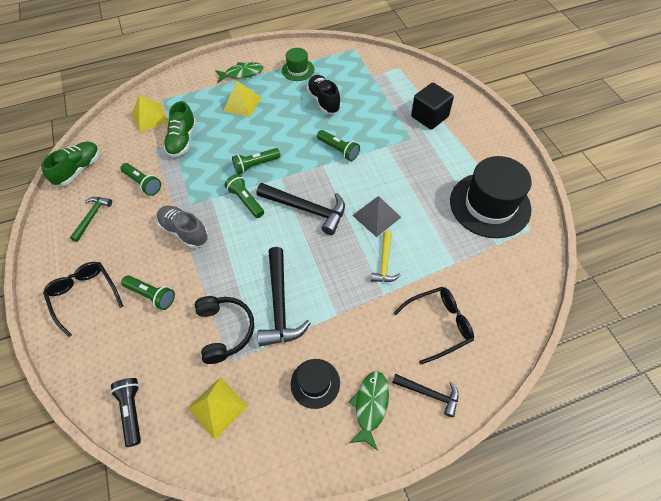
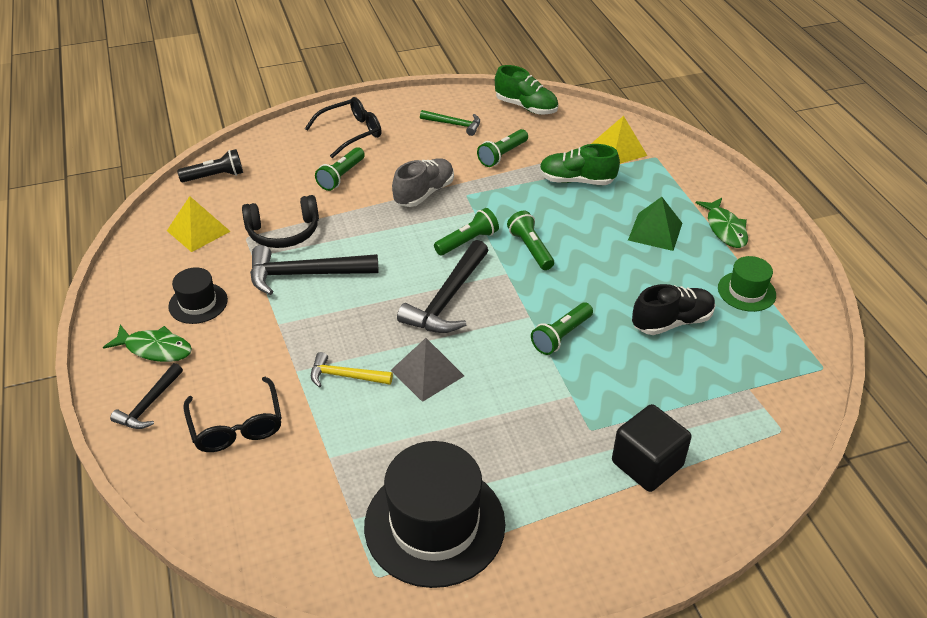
camera: 90 degrees right, 15 degrees down
(242, 104) = (655, 231): yellow pyramid -> green pyramid

